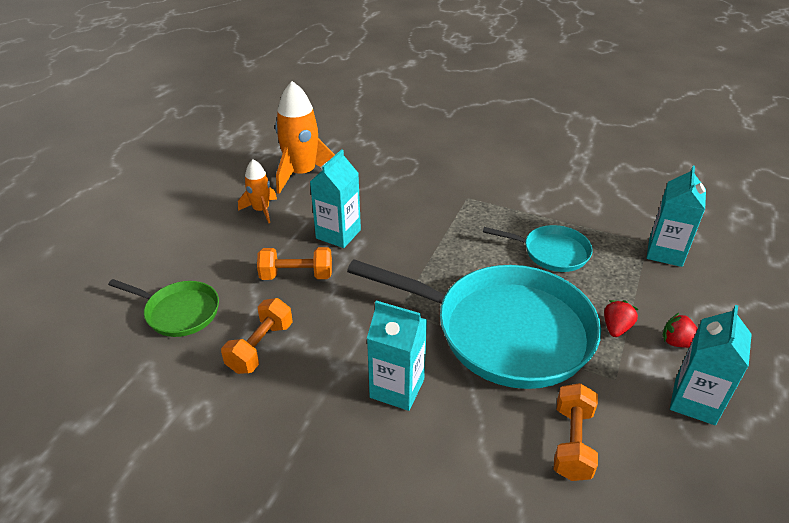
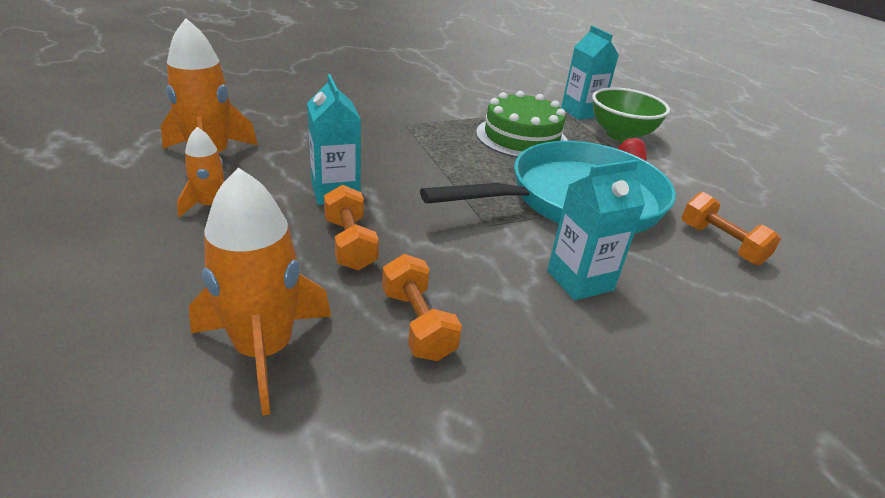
camera: 50 degrees left, 5 degrees down
(179, 312) = (264, 350): green pan -> orange rocket
(296, 275) = (350, 244): orange dumbbell -> orange dumbbell turned 60 degrees counterclockwise
(551, 252) = (521, 137): turquoise pan -> green cake
(668, 295) = (620, 135): none -> green bowl
(678, 343) = (667, 158): red strawberry -> none
(694, 401) = (724, 184): turquoise carton -> none

